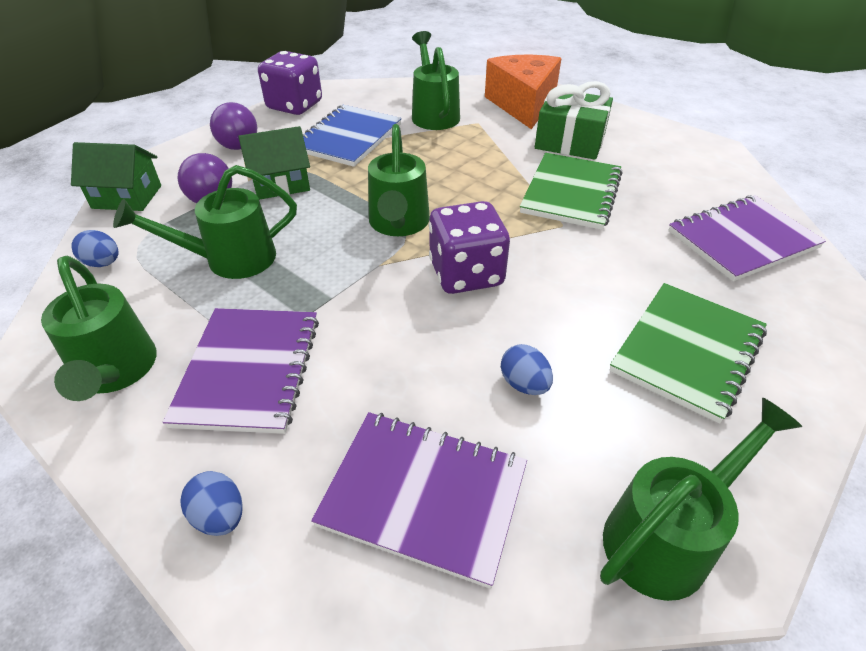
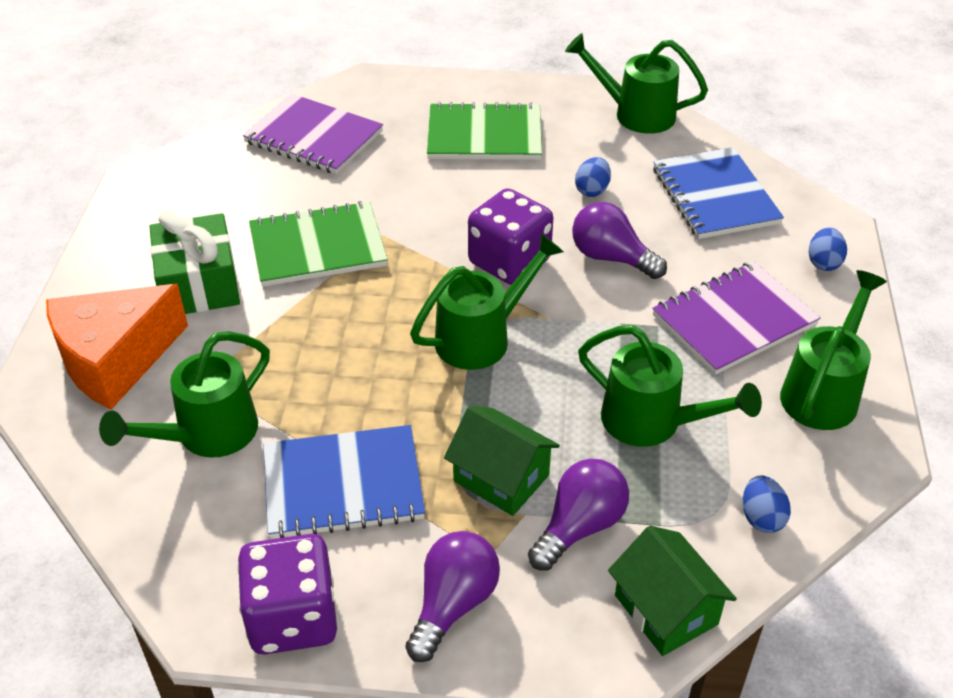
camera: 125 degrees left, 0 degrees up
(410, 338) = (611, 258): none -> purple light bulb
(423, 496) = (715, 196): purple notebook -> blue notebook

